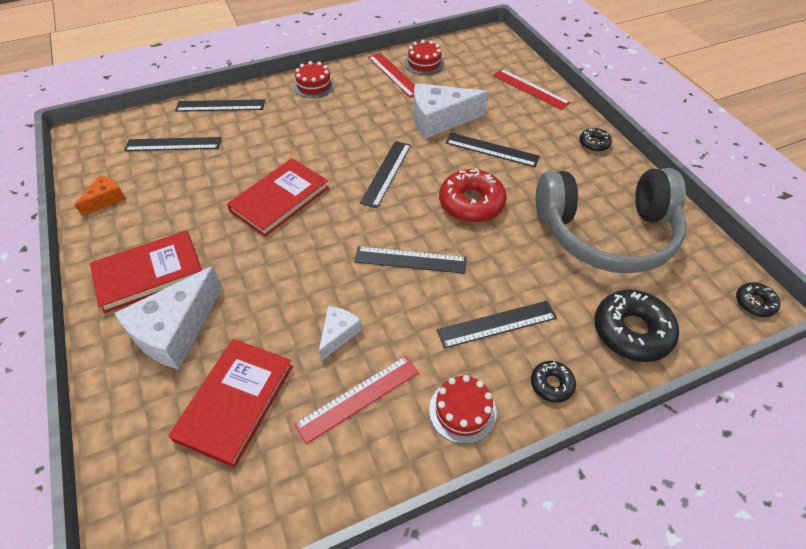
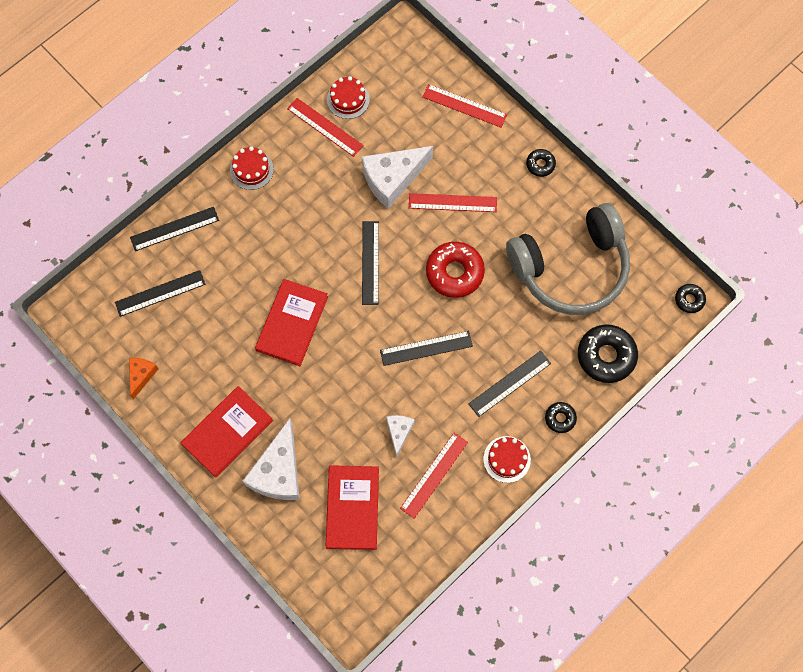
camera: 20 degrees left, 20 degrees up
(491, 150) = (452, 203): black ruler -> red ruler

